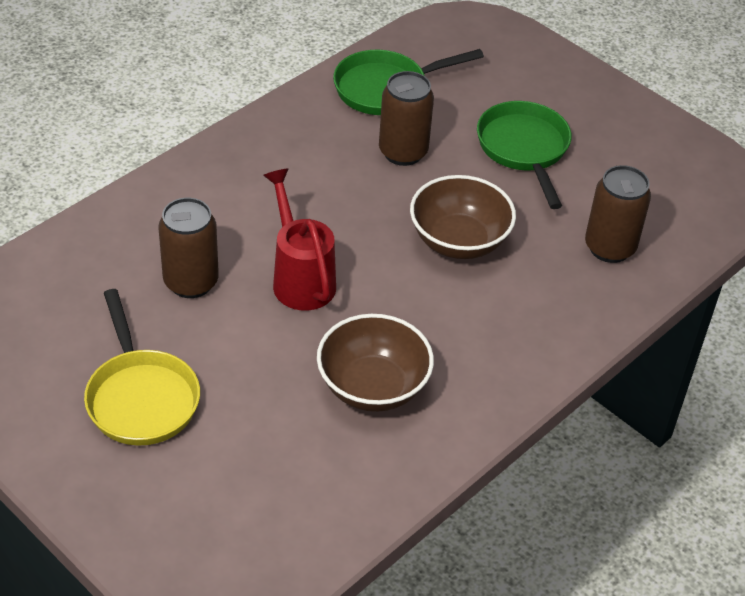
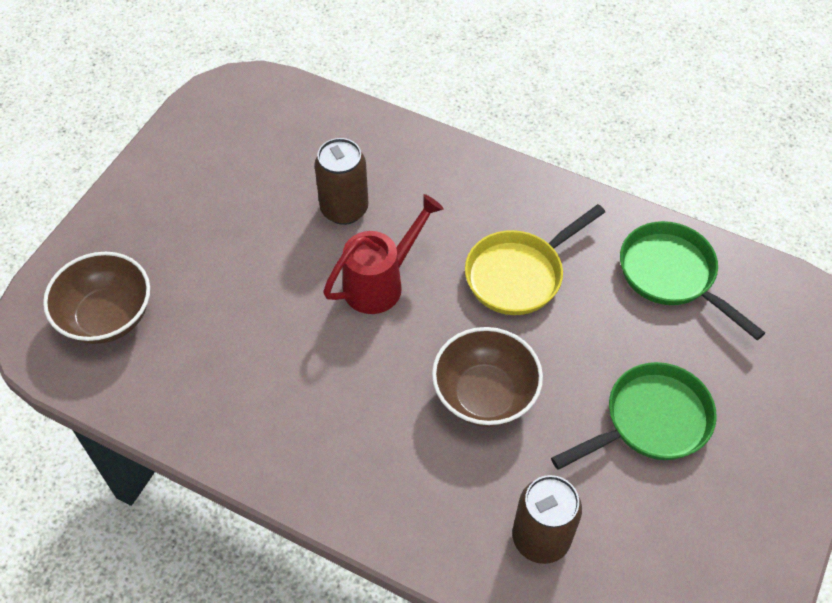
camera: 75 degrees right, 10 degrees up
(141, 398) = (209, 219): yellow pan -> yellow pan (519, 274)
(373, 387) = (273, 374): brown bowl -> brown bowl (107, 317)
(403, 152) = (586, 315): brown can -> none

